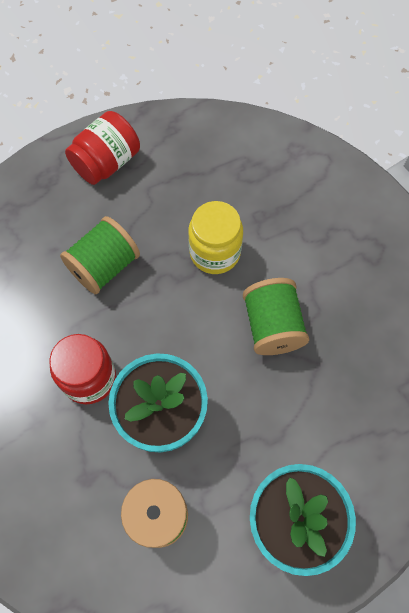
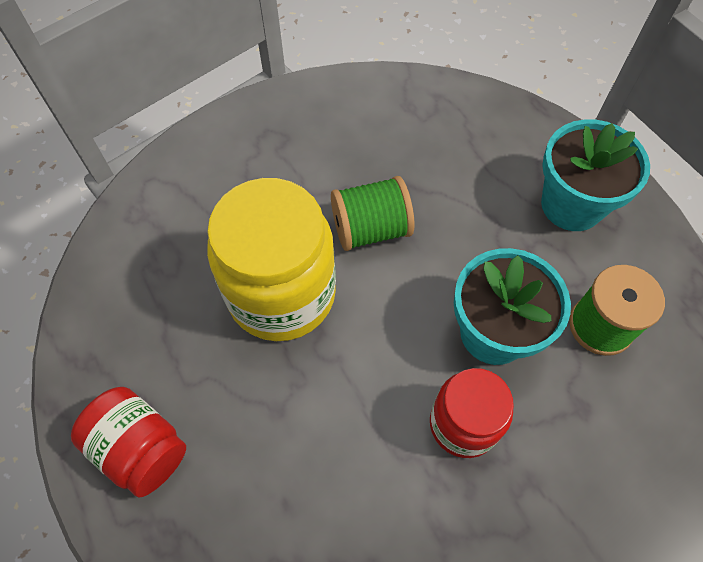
camera: 95 degrees left, 5 degrees down
(104, 266) = (308, 427): green spool -> none
(215, 252) = (281, 294): yellow jar -> yellow jar, size x1.71

